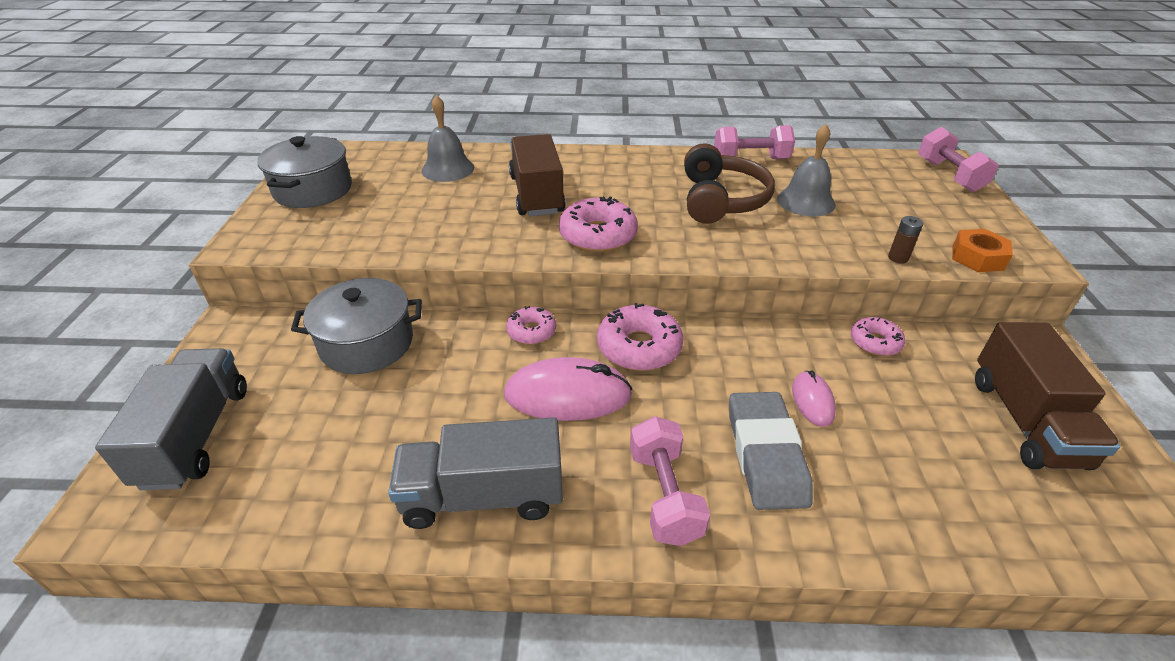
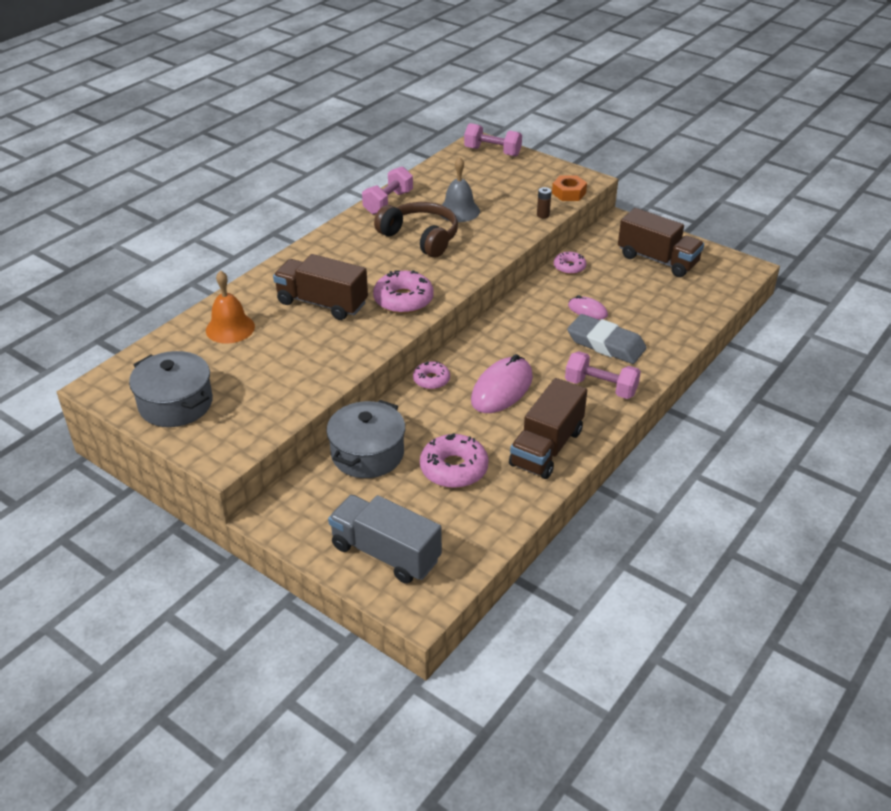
camera: 55 degrees left, 0 degrees up
(448, 169) = (230, 328): grey bell -> orange bell
(483, 496) = (546, 448): grey truck -> brown truck
(639, 347) = (490, 346): pink donut -> pink donut (454, 469)

